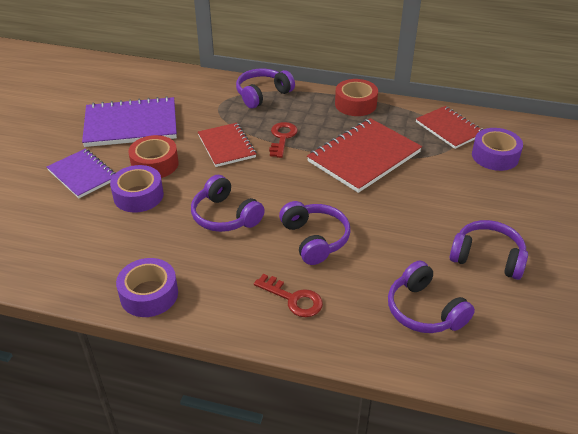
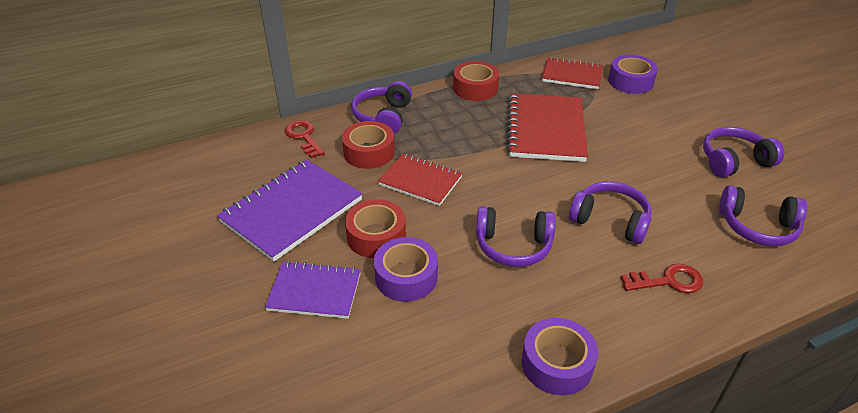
camera: 40 degrees left, 0 degrees up
(221, 112) = (369, 152): none -> red tape
(282, 137) = (458, 147): red key -> red key (303, 137)

